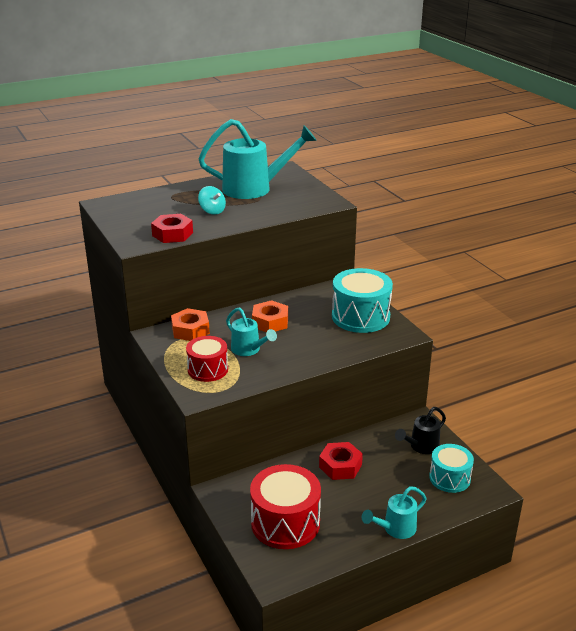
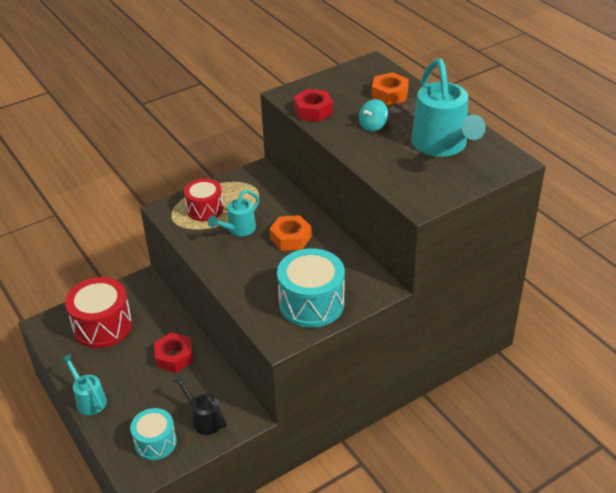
camera: 85 degrees right, 10 degrees up
(190, 330) = (269, 190): orange nut -> orange nut (389, 94)

